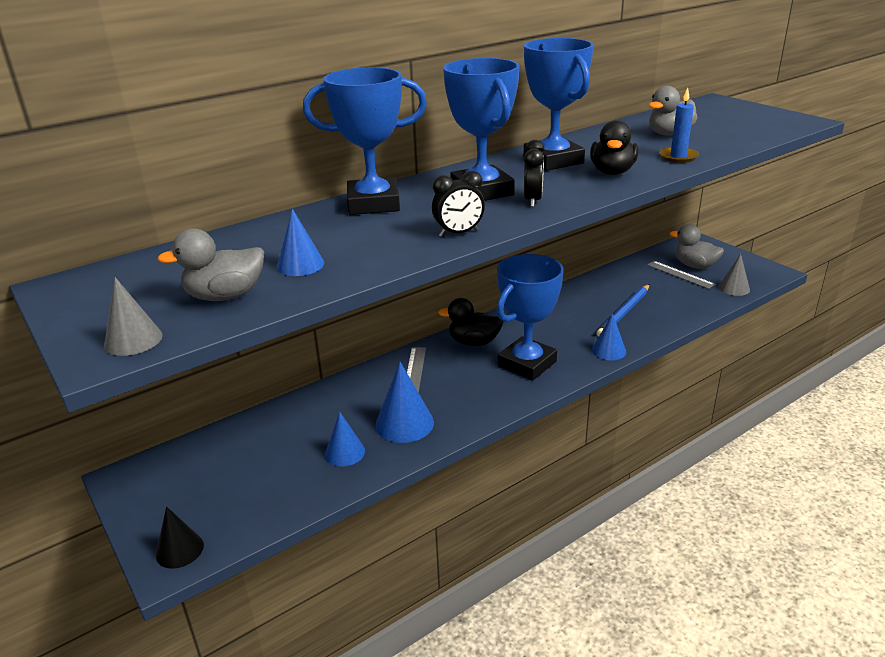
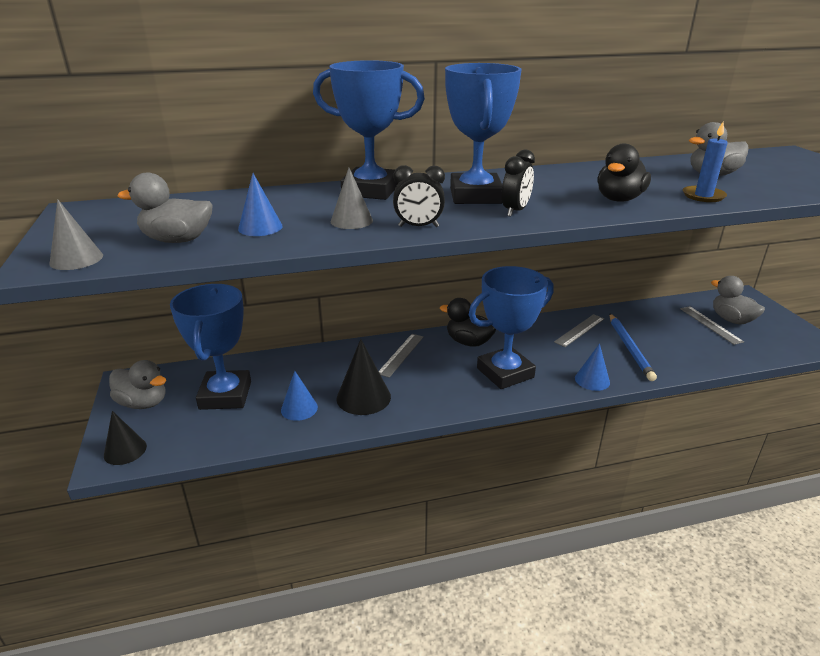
camera: 20 degrees right, 0 degrees up
(161, 495) = (143, 403): none -> grey duck
(404, 423) = (363, 397): blue cone -> black cone
(553, 161) = (569, 181): blue trophy -> blue trophy (225, 395)
(571, 306) = (580, 330): none -> grey ruler
(624, 312) = (630, 348): blue pencil -> blue pencil turned 60 degrees counterclockwise
(734, 288) = (763, 350): grey cone -> grey cone (351, 221)

